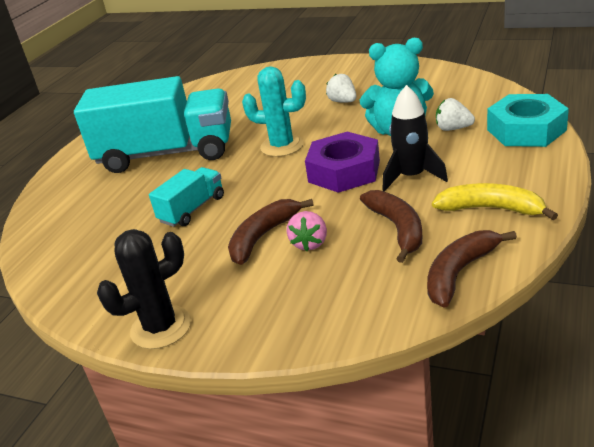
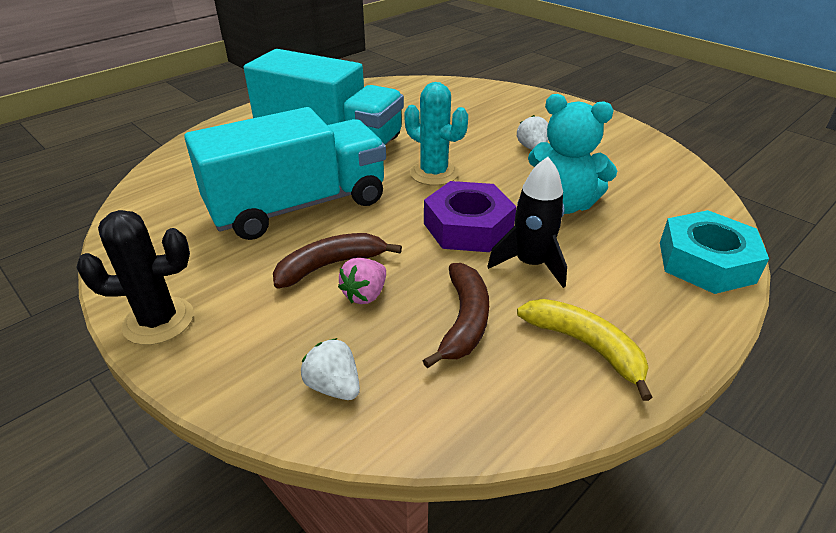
camera: 20 degrees right, 5 degrees up
(192, 209) = (298, 206): turquoise truck -> turquoise truck, size x2.17
(453, 129) = (622, 225): white strawberry -> white strawberry (334, 386)
(459, 273) = (483, 413): brown banana -> none

